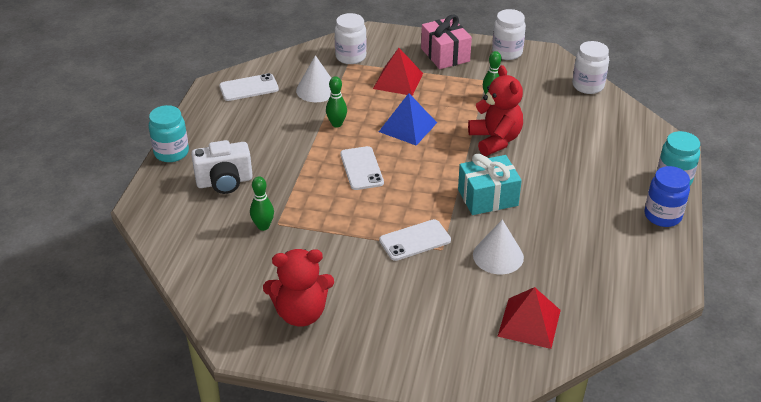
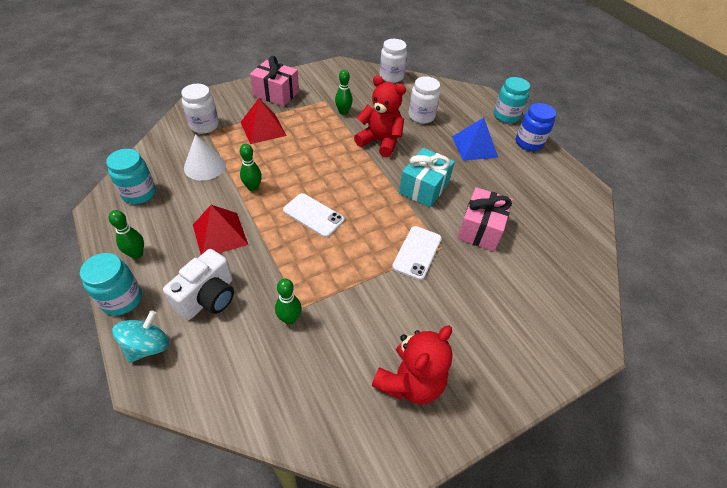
camera: 45 degrees left, 10 degrees up
(160, 189) = (148, 346): none -> turquoise spinning top
(207, 129) = (137, 254): none -> green bowling pin
(249, 88) = (139, 193): white phone -> turquoise jar
(408, 127) = (310, 162): blue pyramid -> blue pyramid (474, 146)
(498, 256) = (480, 229): white cone -> pink gift
(507, 52) = (316, 75): white jar -> white jar (421, 116)
(529, 323) = (555, 268): red pyramid -> red pyramid (220, 234)

